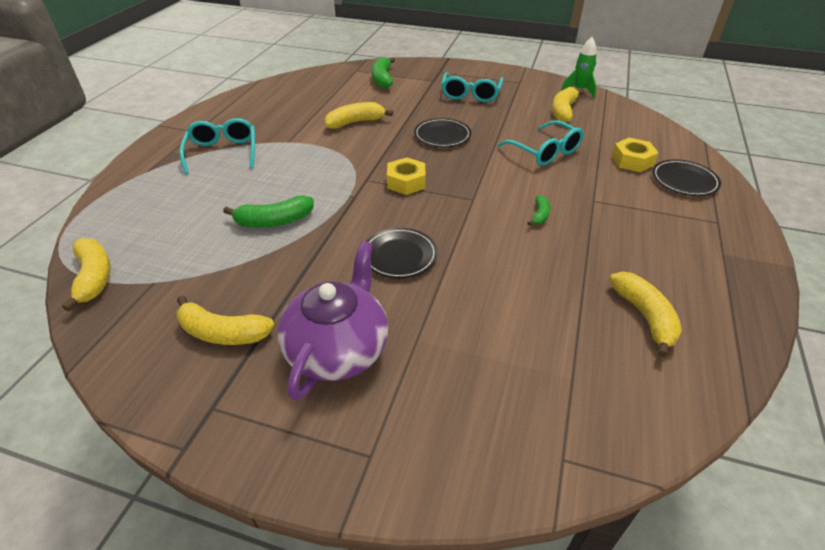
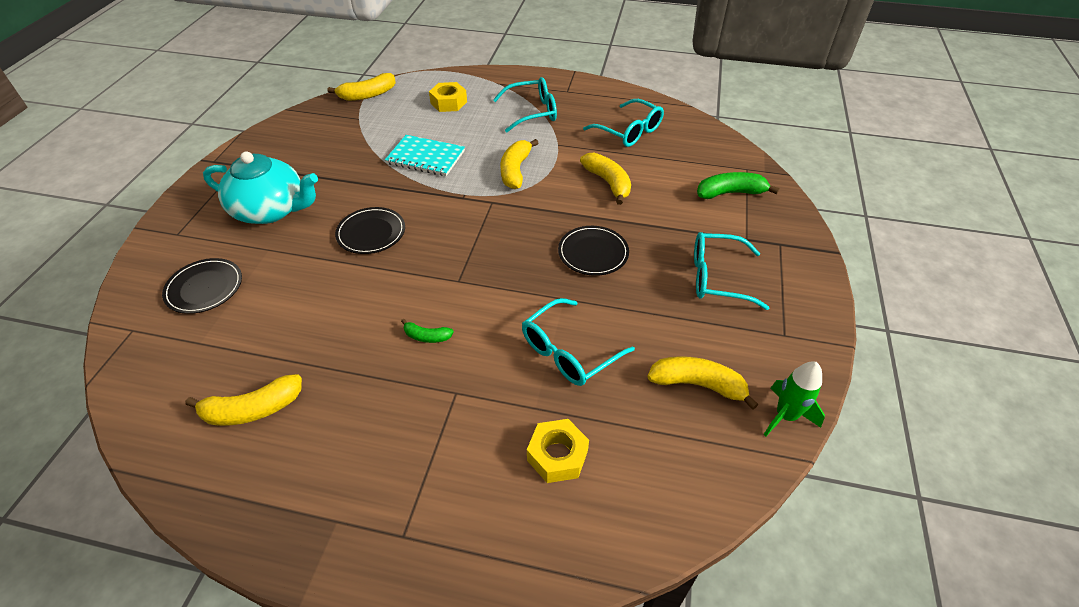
camera: 85 degrees right, 5 degrees up
(222, 333) = (301, 157): yellow banana -> yellow banana (515, 170)
(274, 221) = (425, 157): green banana -> turquoise notebook
(285, 107) = (629, 131): none -> turquoise glasses
(338, 348) = (271, 210): purple teapot -> turquoise teapot
(406, 182) = (489, 229): yellow nut -> yellow nut (448, 102)
(684, 180) = (508, 518): black plate -> black plate (204, 288)

